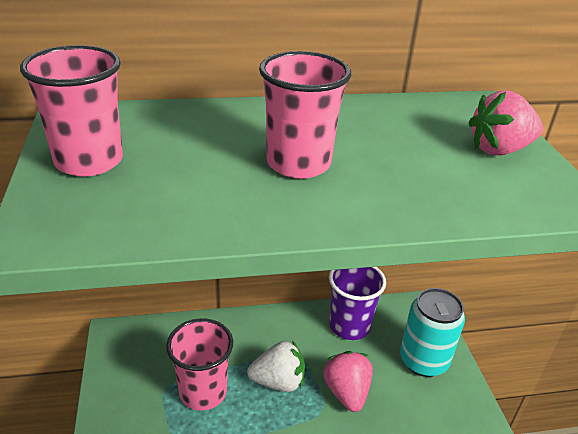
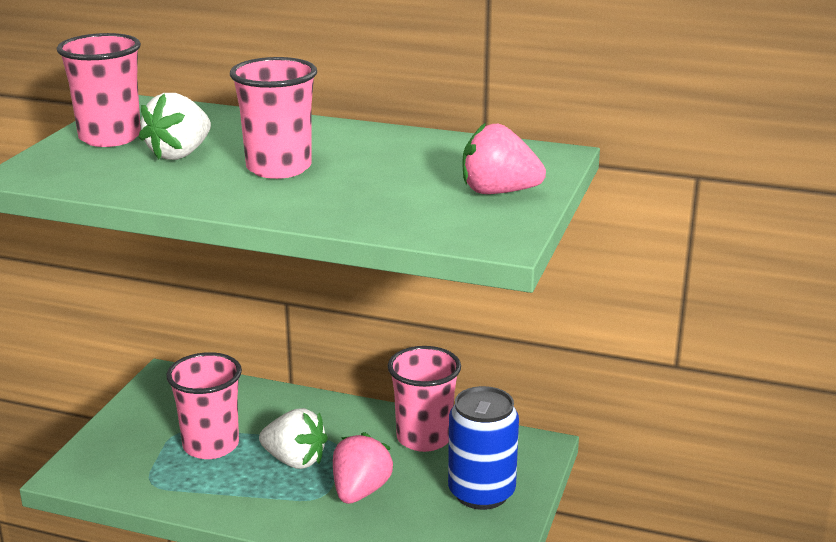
camera: 30 degrees right, 10 degrees down
(186, 167) = (180, 154): none -> white strawberry
(349, 326) = (424, 438): purple cup -> pink cup
(423, 360) = (481, 493): turquoise can -> blue can

